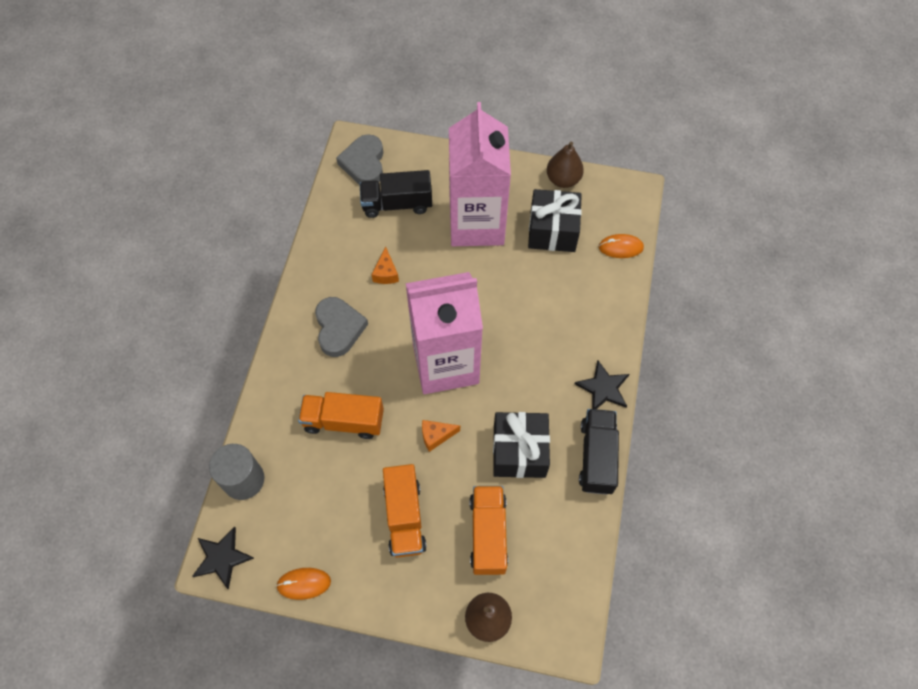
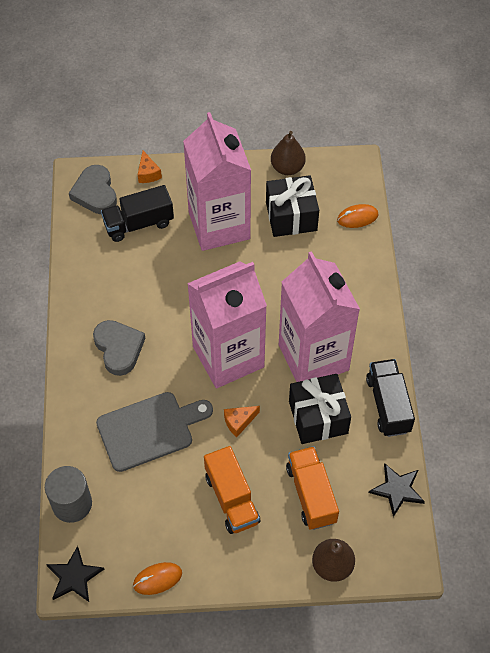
camera: 15 degrees left, 5 degrees down
(344, 421) = (149, 430): orange truck -> grey cutting board
(386, 273) = (147, 289): orange cheese -> orange cheese (148, 173)
(532, 386) = (313, 357): none -> pink carton
(603, 388) = (377, 344): black star -> black star (397, 489)

